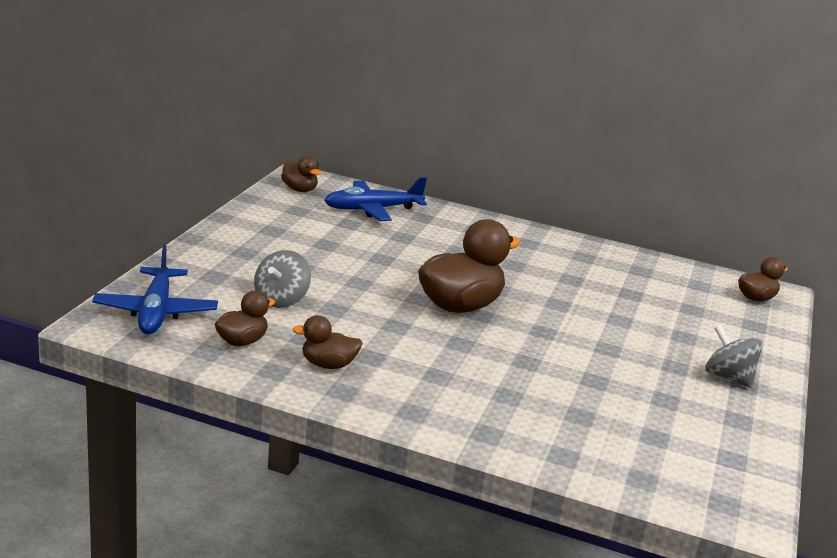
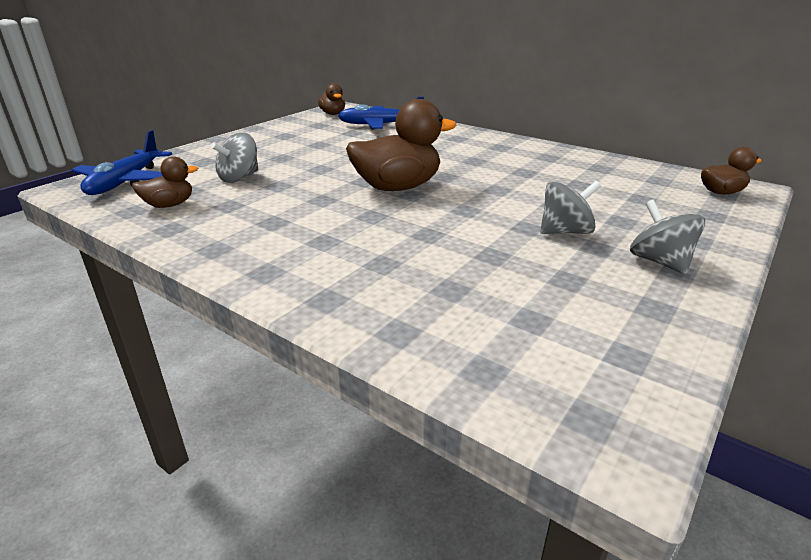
camera: 20 degrees right, 5 degrees up
(328, 365) = (225, 226): brown duck -> none
(642, 351) = (565, 231): none -> grey spinning top

